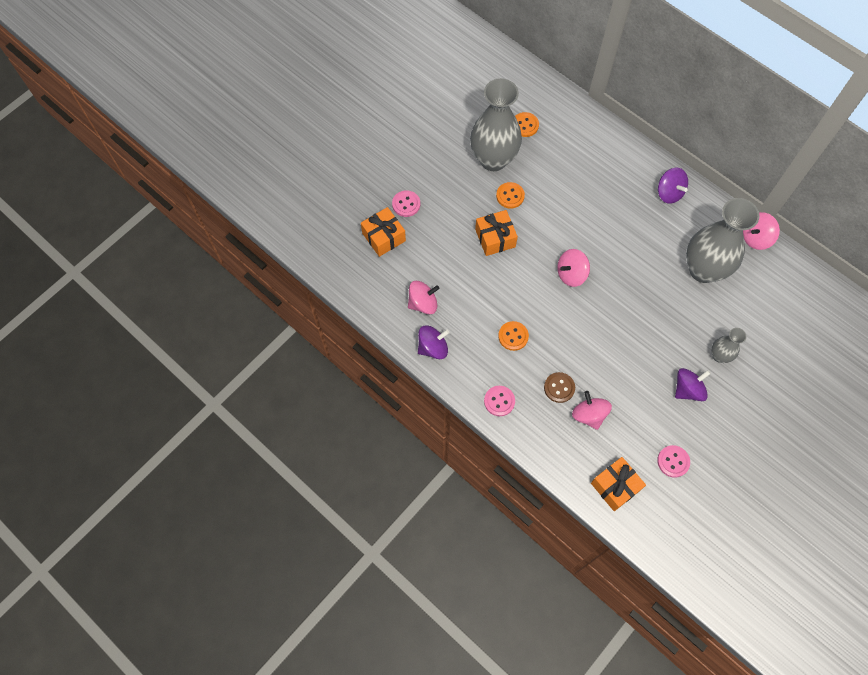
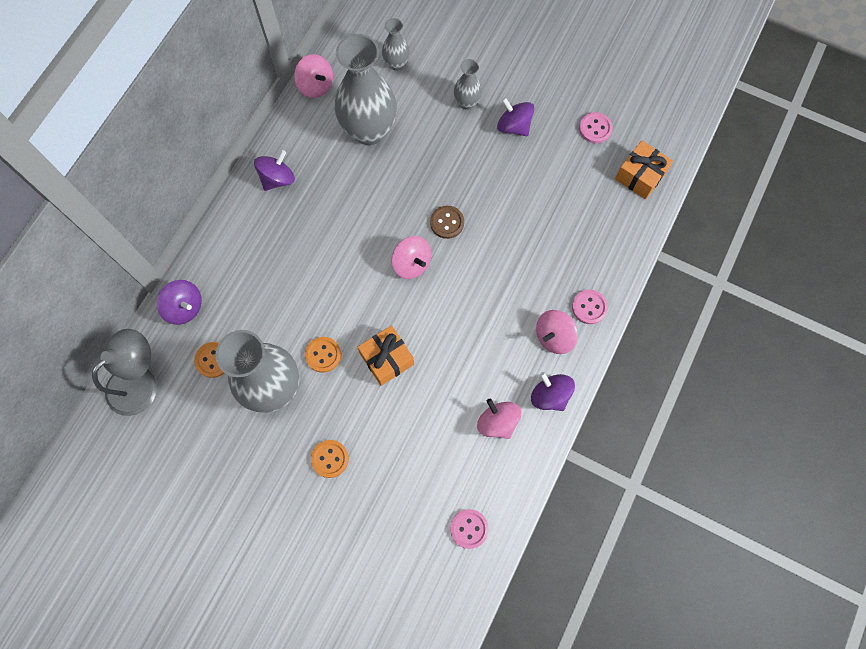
camera: 105 degrees left, 5 degrees up
(384, 237) = (421, 497): orange gift -> none
(406, 204) = (366, 481): pink button -> pink button (469, 529)
(513, 336) = (508, 310): orange button -> orange button (330, 459)
(520, 79) = (140, 381): none -> grey lamp
(559, 388) = (553, 249): brown button -> brown button (447, 222)
(571, 114) = (185, 307): none -> purple spinning top
(589, 415) = (573, 214): pink spinning top -> pink spinning top (554, 336)
(770, 307) = (396, 64): none -> grey vase

